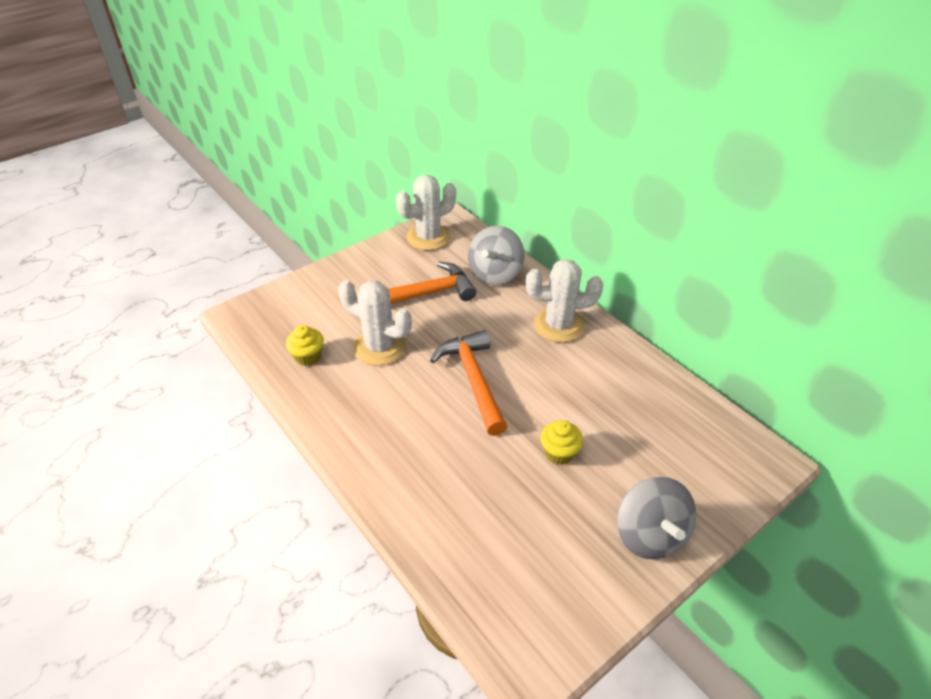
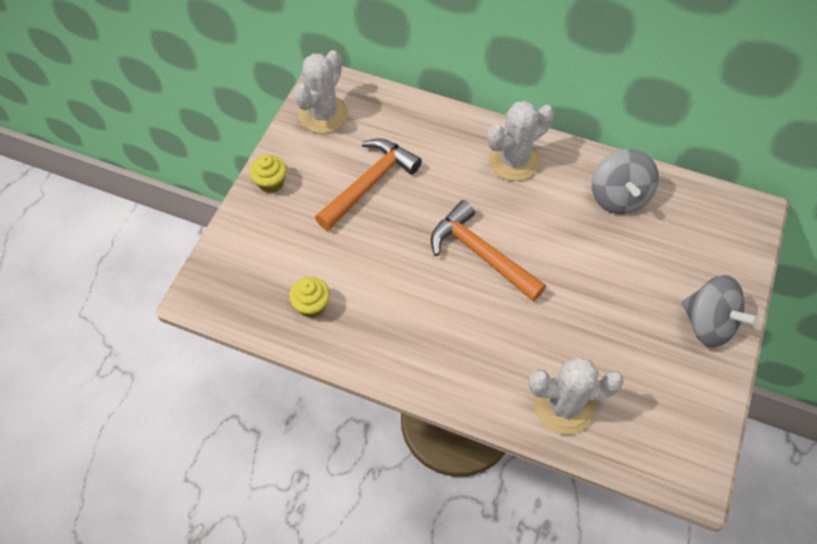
camera: 30 degrees left, 15 degrees up
(380, 347) = (372, 261): white cactus -> white cactus (564, 405)
(495, 274) = (419, 130): grey spinning top -> grey spinning top (618, 197)
(559, 453) = (597, 288): yellow cupcake -> yellow cupcake (271, 182)

